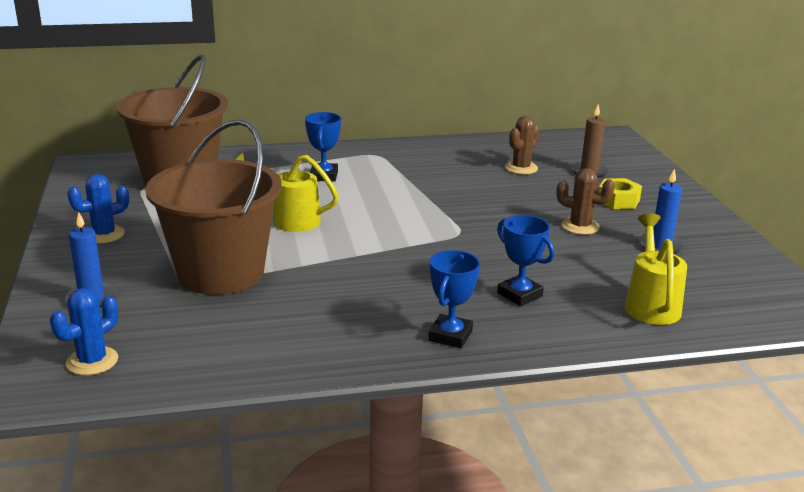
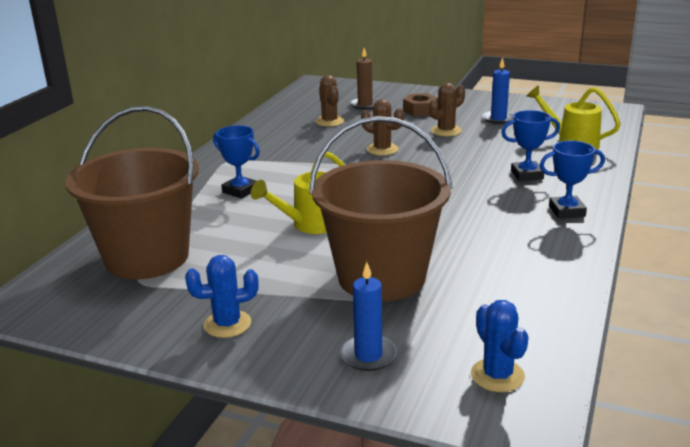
camera: 55 degrees left, 0 degrees up
(104, 234) = (227, 324): blue cactus -> blue cactus turned 75 degrees clockwise
(450, 336) = (567, 211): blue trophy -> blue trophy turned 60 degrees counterclockwise
(486, 208) = (382, 149): none -> brown cactus
(618, 200) = (420, 110): yellow nut -> brown nut

